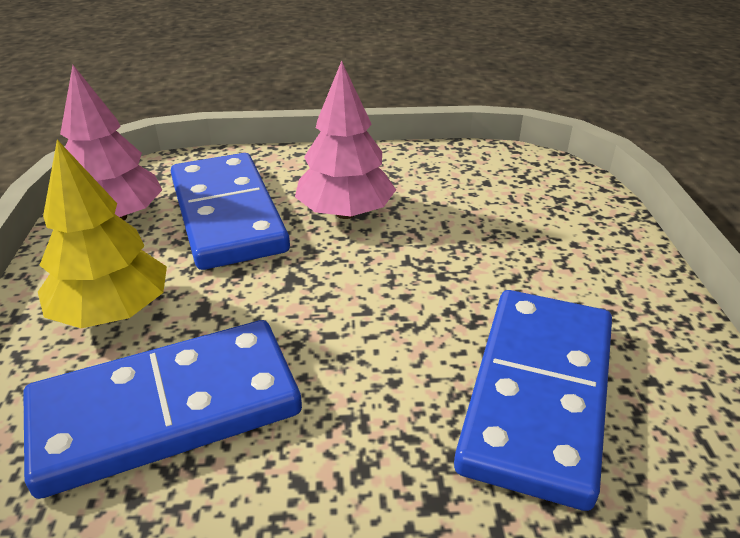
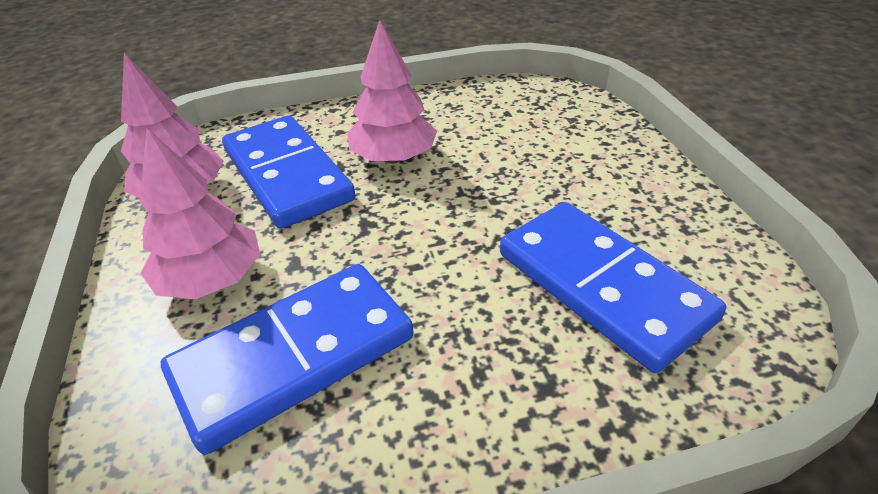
camera: 10 degrees left, 5 degrees up
(112, 312) = (211, 279): yellow tree -> pink tree
(537, 394) = (602, 286): blue domino -> blue domino turned 45 degrees counterclockwise

